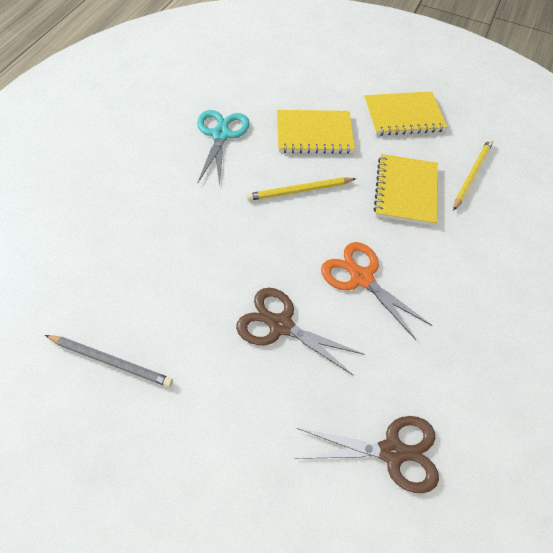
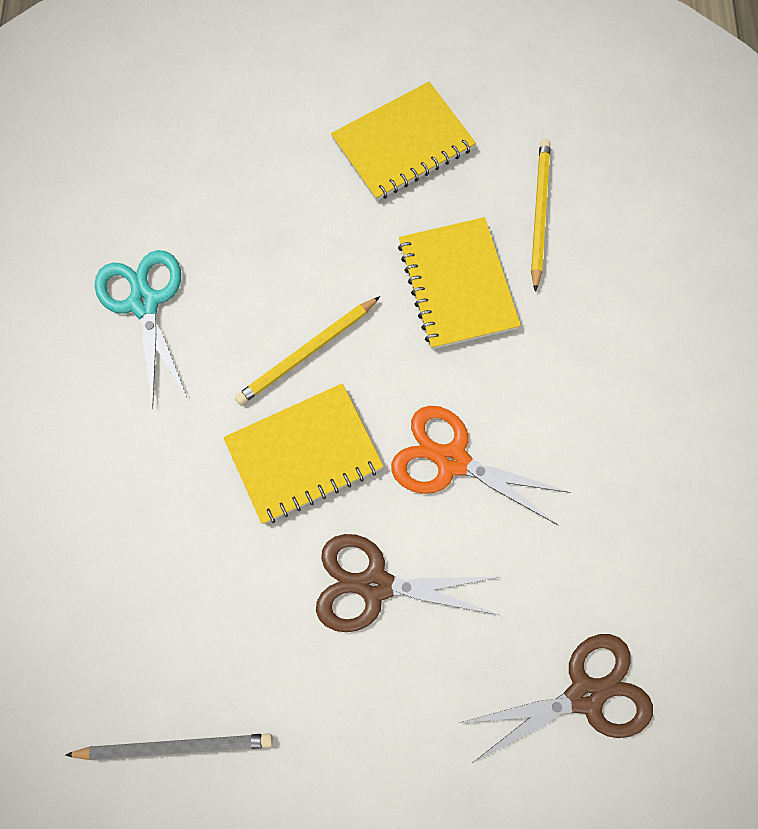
camera: 20 degrees left, 15 degrees up
(314, 134) = (284, 238): yellow notebook -> yellow notebook (304, 454)

